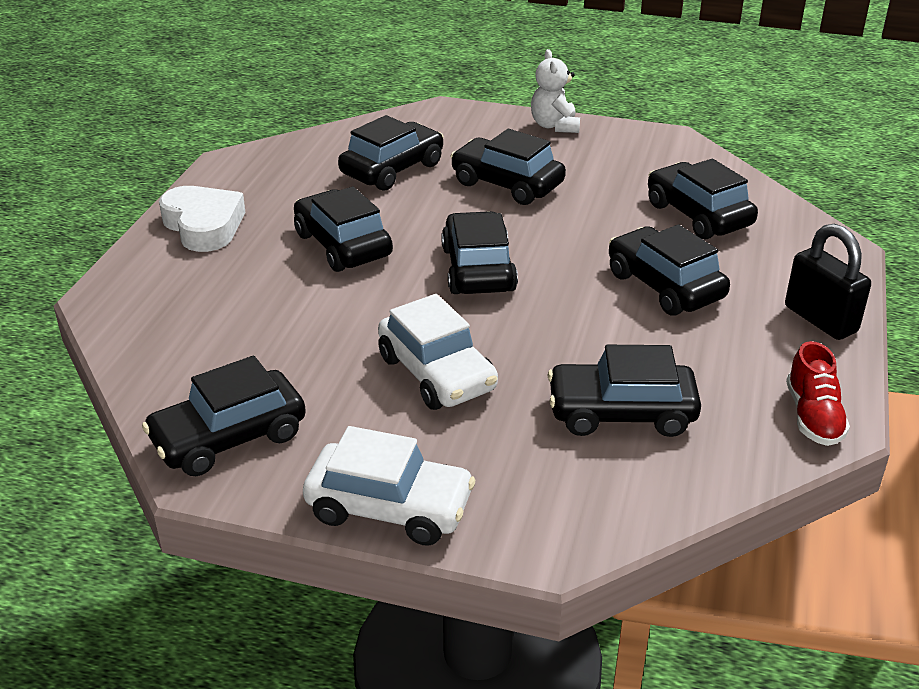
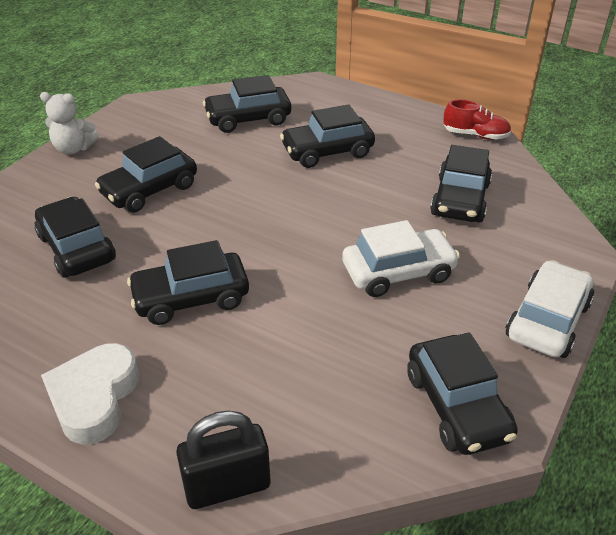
camera: 75 degrees left, 5 degrees up
(204, 226) = (94, 398): white heart -> white heart turned 60 degrees counterclockwise
(478, 269) = (268, 228): black car -> none
(820, 319) = (385, 108): black padlock -> black padlock (227, 486)

